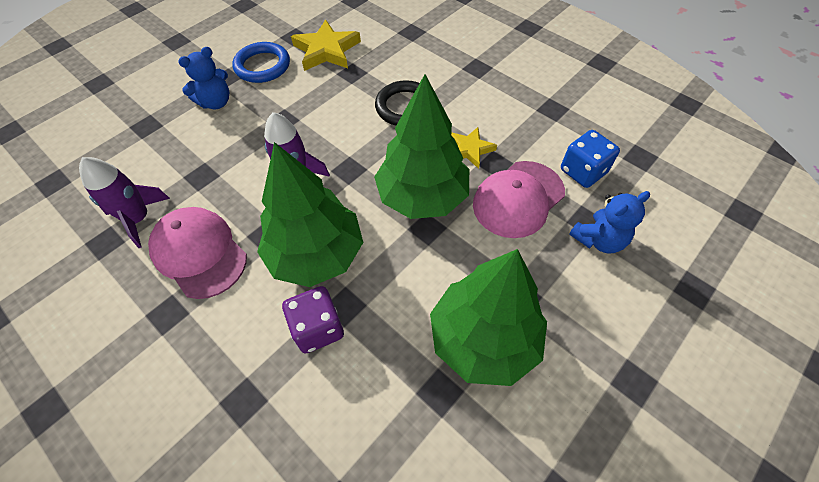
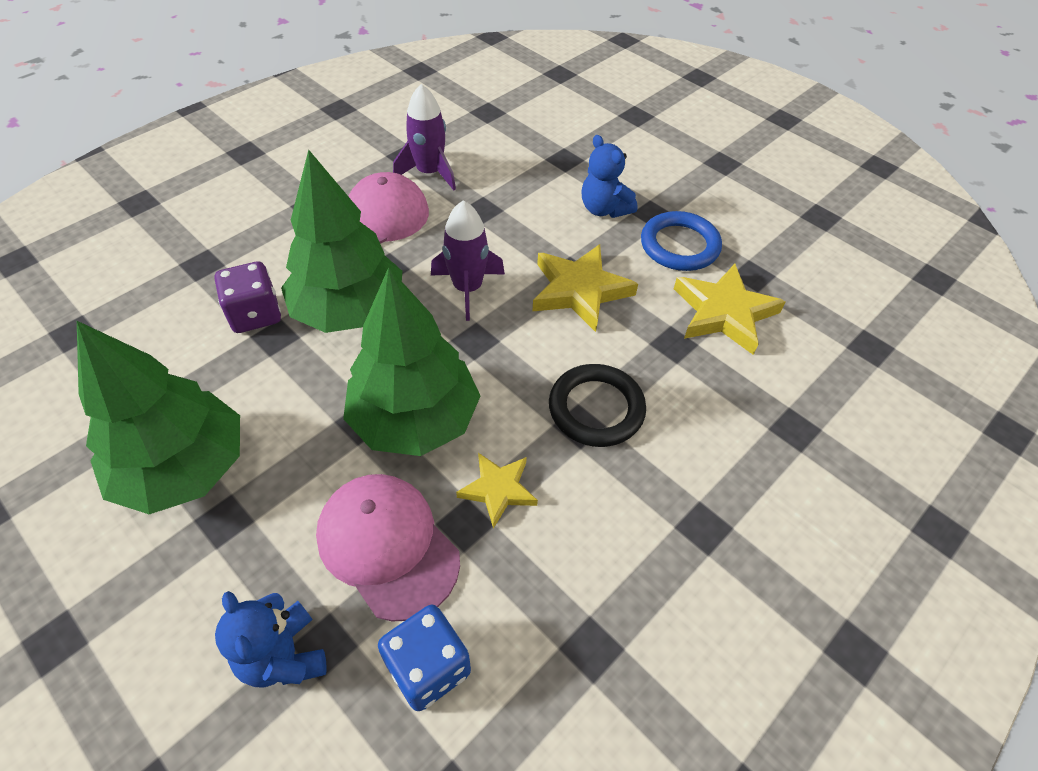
camera: 90 degrees right, 5 degrees down
(302, 115) = (580, 290): none -> yellow star

